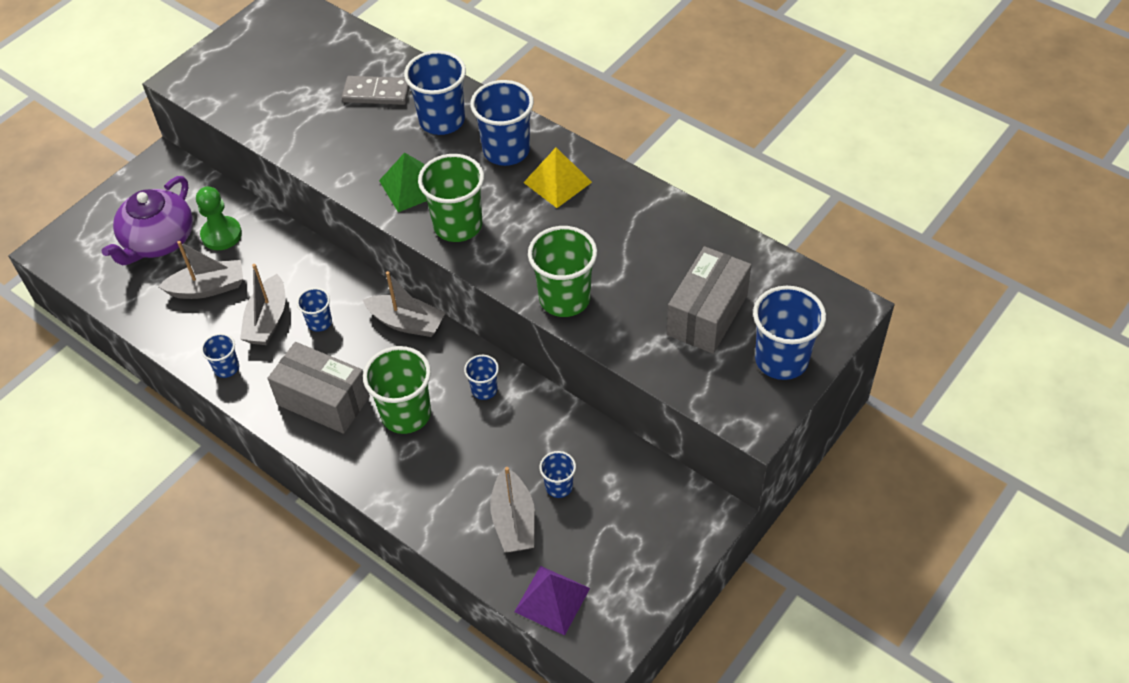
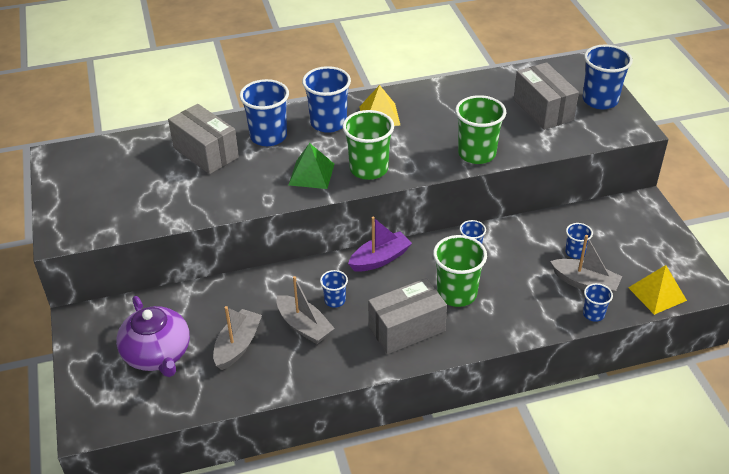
camera: 55 degrees left, 10 degrees down
(221, 235) = (194, 316): green pawn -> none
(226, 368) = (325, 367): blue cup -> blue cup (593, 314)
(376, 93) = (206, 152): grey domino -> grey box
(407, 323) = (380, 259): grey boat -> purple boat
(552, 600) = (657, 294): purple pyramid -> yellow pyramid

